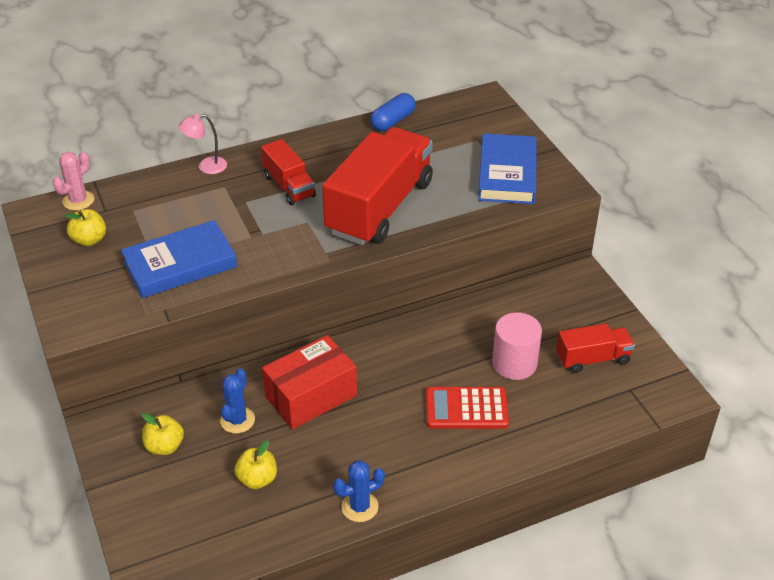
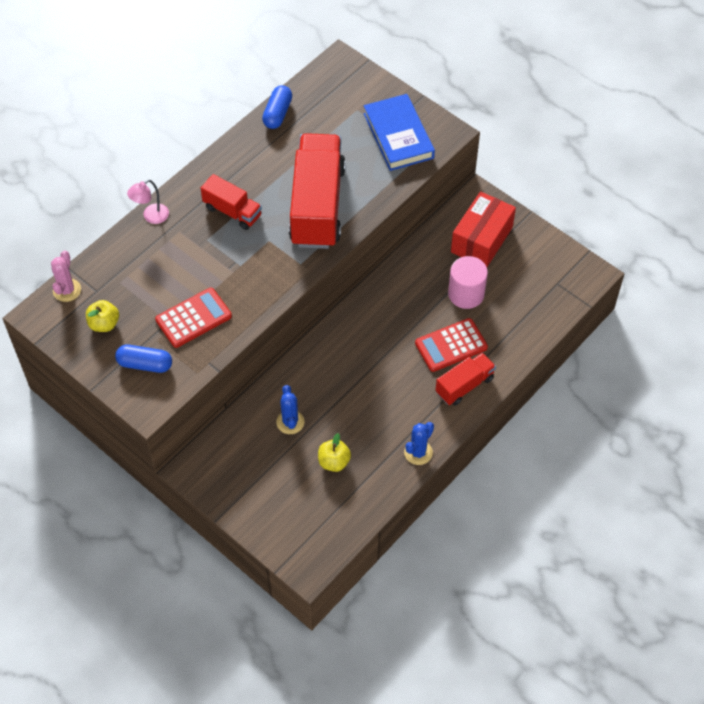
camera: 25 degrees left, 15 degrees up
(99, 288) = (145, 364): none -> blue capsule
(165, 446) = (250, 465): yellow apple -> none
(180, 264) = (193, 318): blue book -> red calculator
(311, 396) = (333, 380): red box -> red box (481, 240)
(593, 359) = (520, 268): red truck -> red truck (464, 385)

